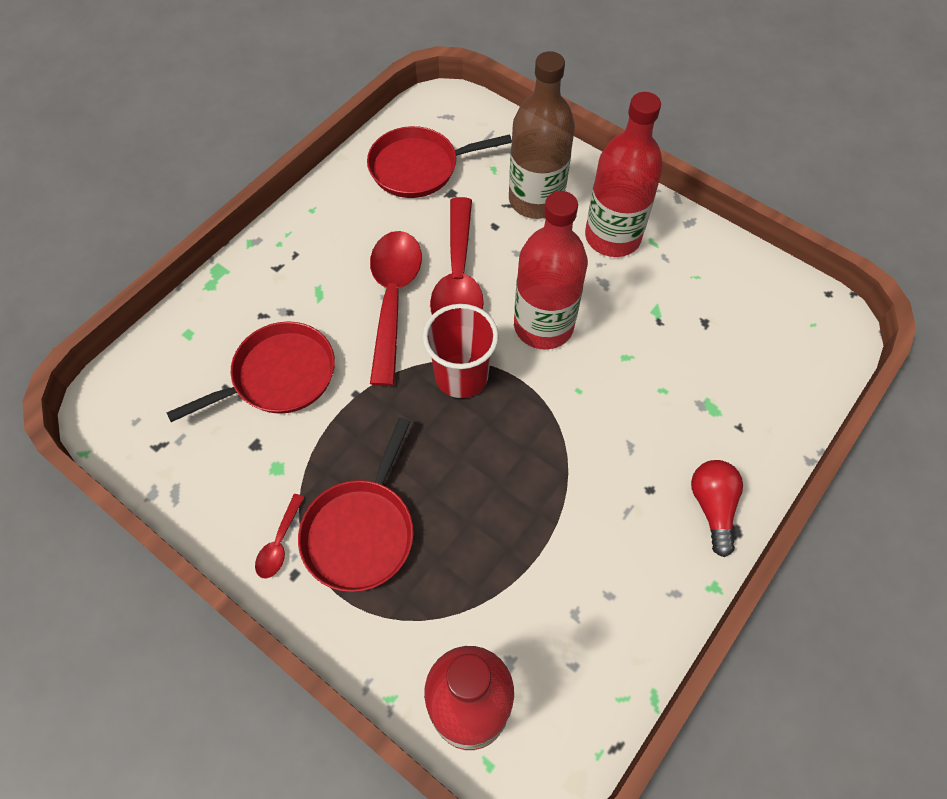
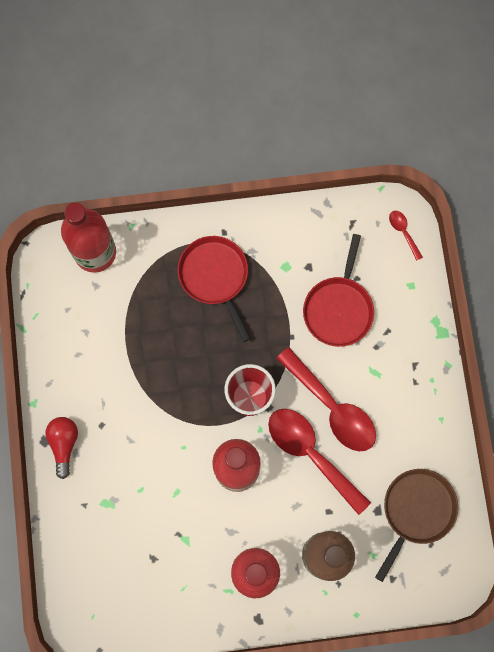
camera: 135 degrees right, 15 degrees up
(279, 543) = (245, 237): red spoon -> red spoon (403, 232)
(418, 167) = (416, 510): red pan -> brown pan
(712, 507) = (64, 444): red light bulb -> red light bulb turned 135 degrees counterclockwise

